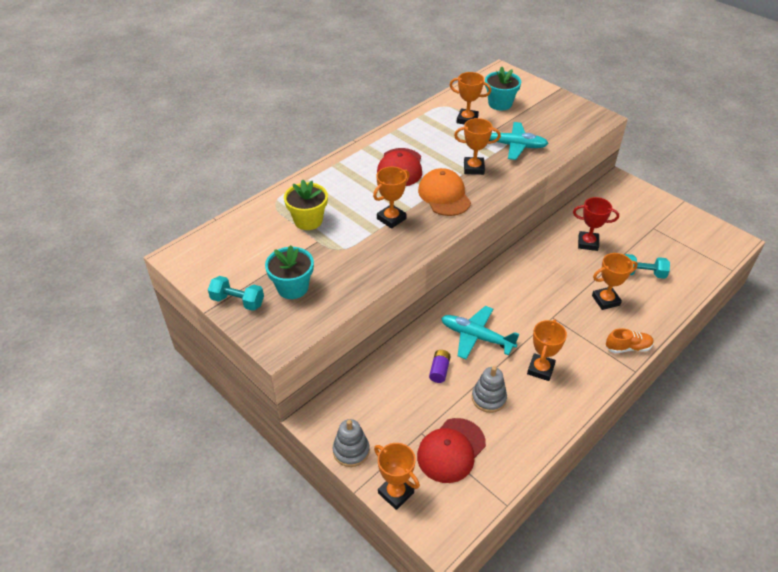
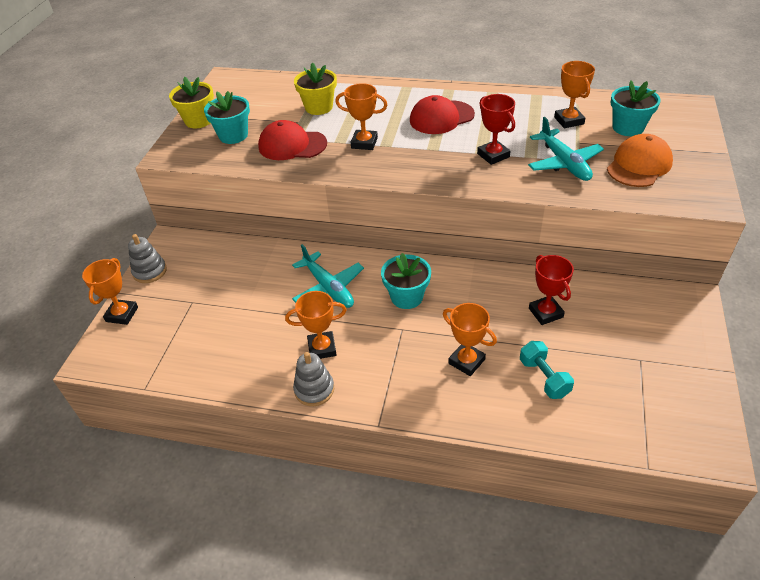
camera: 60 degrees right, 0 degrees up
(238, 301) = (199, 120): turquoise dumbbell -> yellow flower pot
(439, 370) = (269, 282): purple battery -> none
(444, 195) = (430, 156): orange cap -> orange cap (639, 165)
(451, 450) = (184, 328): red cap -> red cap (292, 145)
(473, 168) = (493, 155): orange trophy -> red trophy
(476, 337) = (328, 288): turquoise plane -> turquoise plane turned 150 degrees clockwise
(488, 398) = (258, 327): grey stacking toy -> grey stacking toy (314, 389)
(521, 299) = (406, 297): none -> turquoise flower pot
(627, 348) = (409, 406): orange shoe -> none

